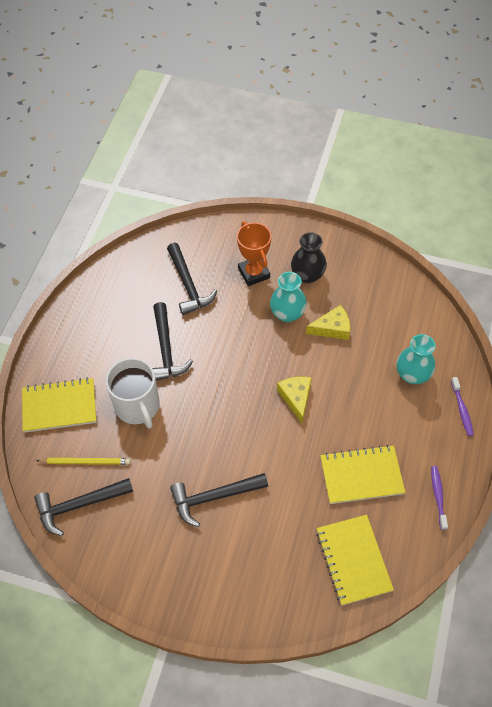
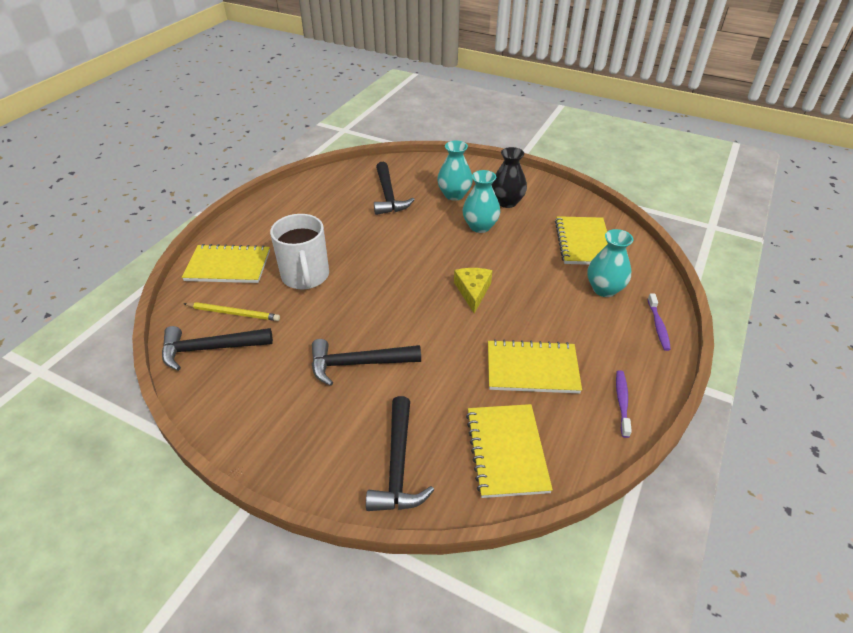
camera: 10 degrees right, 15 degrees down
(166, 350) = (350, 238): black hammer -> black hammer (398, 466)
(254, 273) = (454, 195): orange trophy -> turquoise vase
(332, 328) = (524, 242): yellow cheese -> none
(387, 319) = (583, 242): none -> yellow notebook

